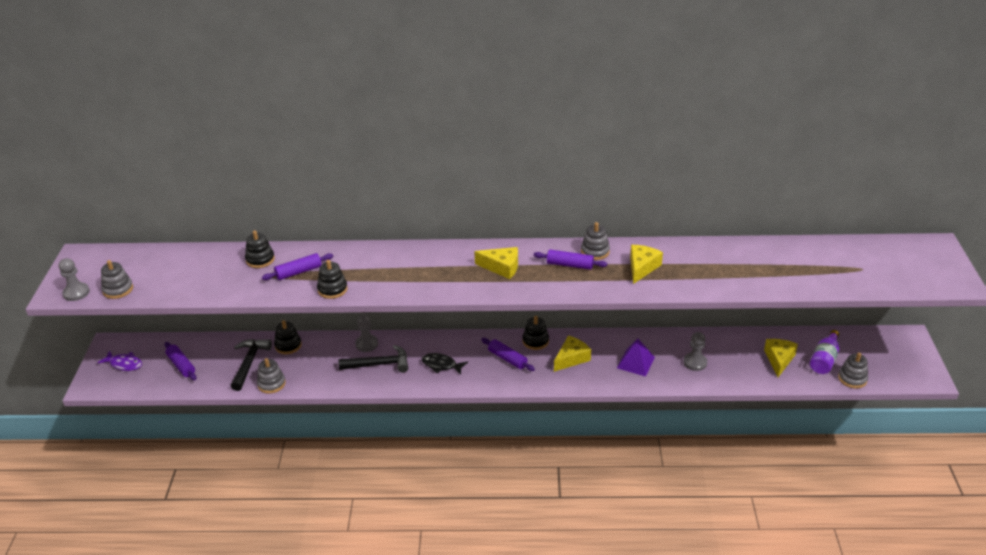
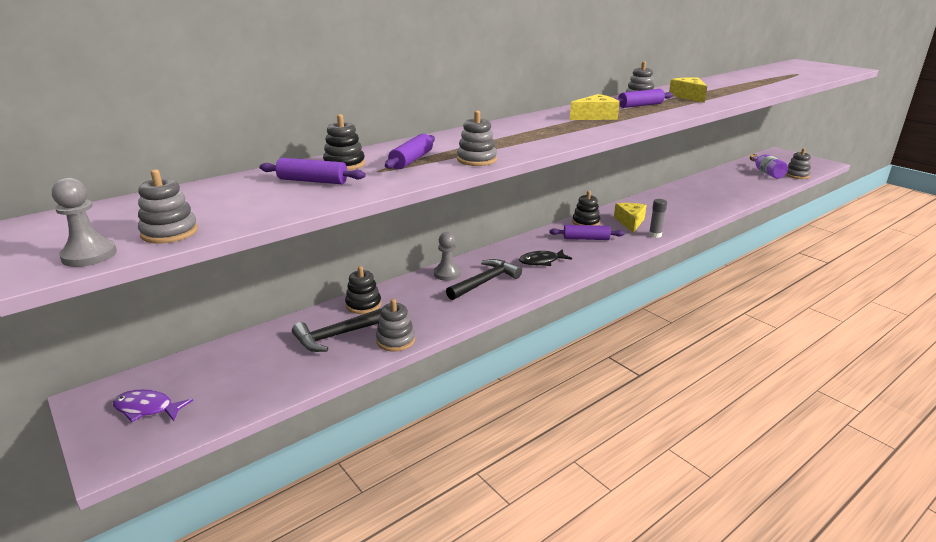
camera: 40 degrees left, 10 degrees down
(124, 364) = (147, 408): purple fish -> purple fish turned 150 degrees counterclockwise
(181, 365) = (245, 373): purple rolling pin -> purple rolling pin (313, 181)
(249, 363) = (338, 335): black hammer -> black hammer turned 90 degrees counterclockwise
(332, 289) = (476, 160): black stacking toy -> grey stacking toy
(567, 382) = (655, 235): none -> grey glue stick
(636, 362) = (674, 209): purple pyramid -> none
(695, 362) = (707, 197): grey pawn -> none
(779, 360) = (746, 180): yellow cheese -> none

